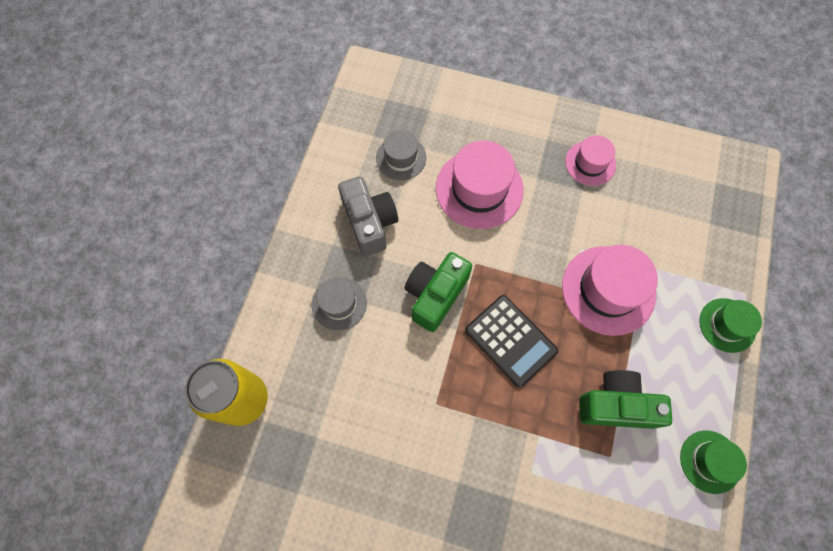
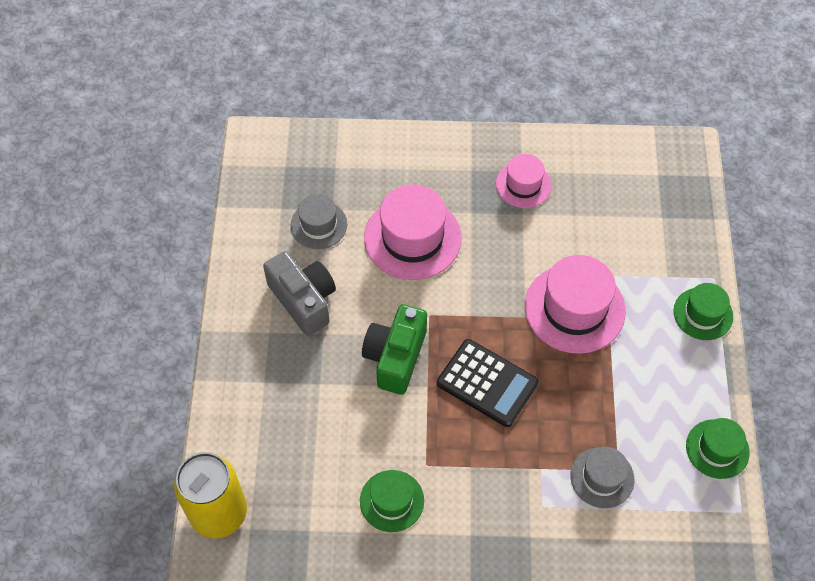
camera: 15 degrees left, 10 degrees down
(339, 303) = (294, 391): grey hat -> grey hat (602, 477)
(396, 429) = (392, 501): none -> green hat
(616, 405) = (611, 419): green camera -> none

